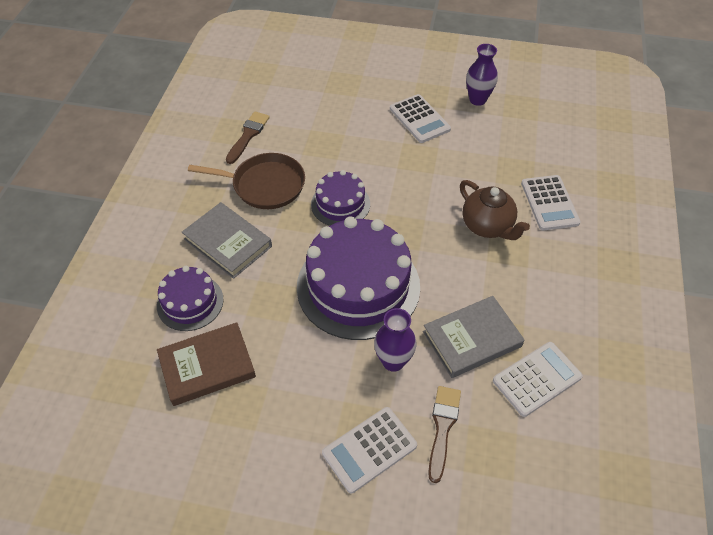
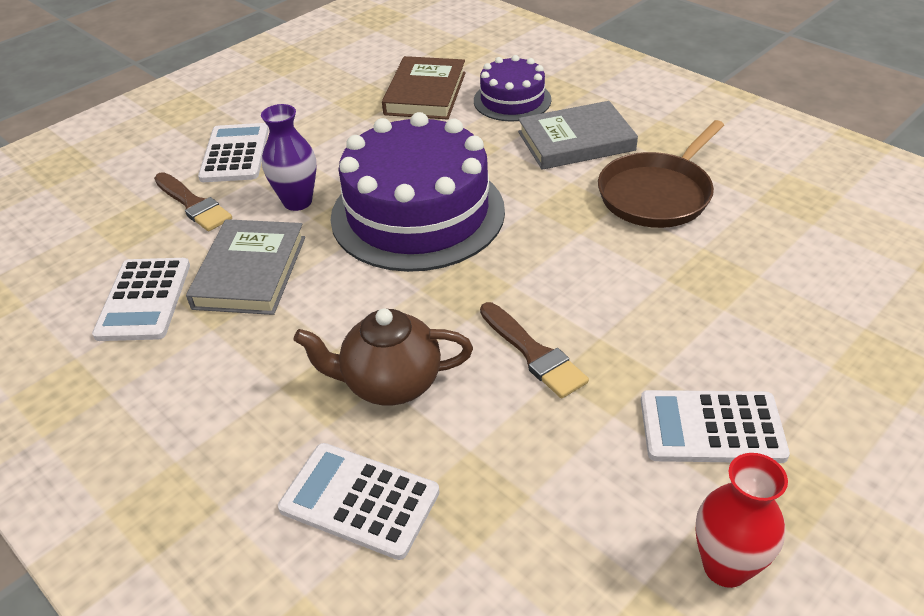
camera: 125 degrees right, 10 degrees down
(248, 135) = (780, 209): brown brush -> brown brush (534, 353)
(340, 204) = (567, 248): purple cake -> none
(477, 100) = (725, 567): purple vase -> red vase

